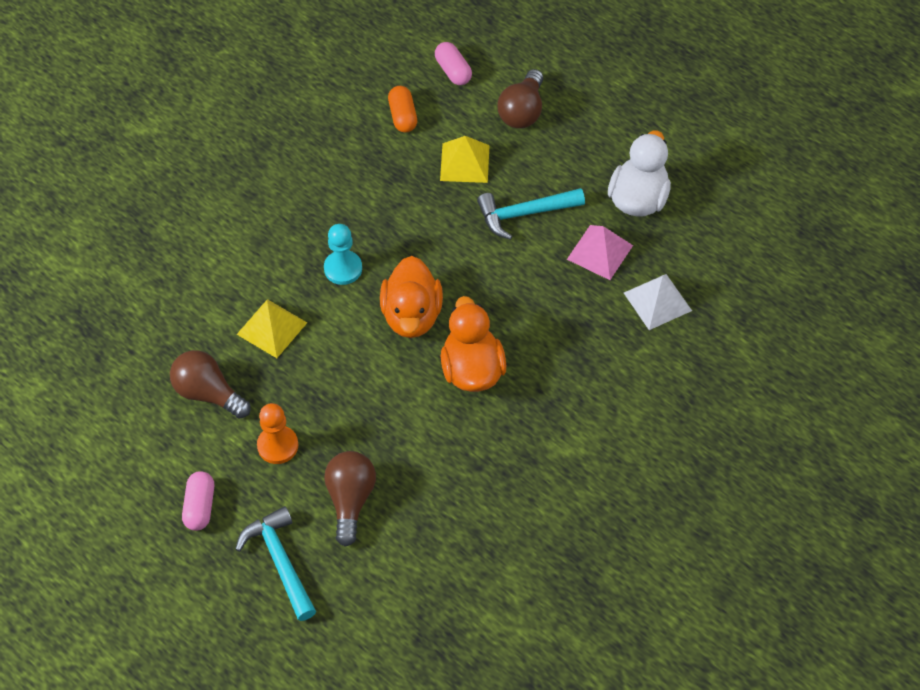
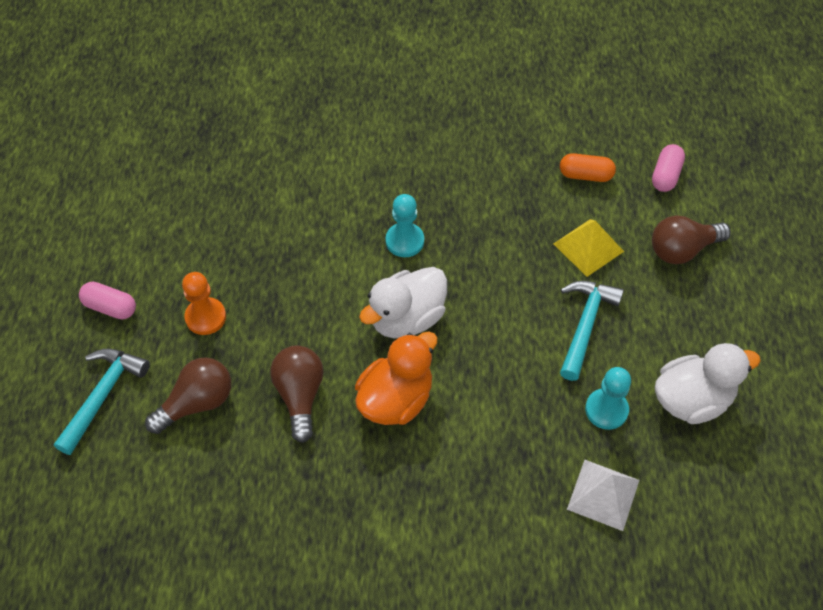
camera: 50 degrees right, 0 degrees up
(200, 507) = (110, 307): pink capsule -> pink capsule turned 60 degrees clockwise
(208, 393) = (213, 239): brown light bulb -> brown light bulb (300, 396)
(271, 328) = (307, 236): yellow pyramid -> none
(403, 116) = (585, 175): orange capsule -> orange capsule turned 60 degrees clockwise
(412, 315) = (406, 318): orange duck -> white duck
(525, 214) = (585, 325): turquoise hammer -> turquoise hammer turned 75 degrees clockwise
(599, 252) = (606, 410): pink pyramid -> turquoise pawn

